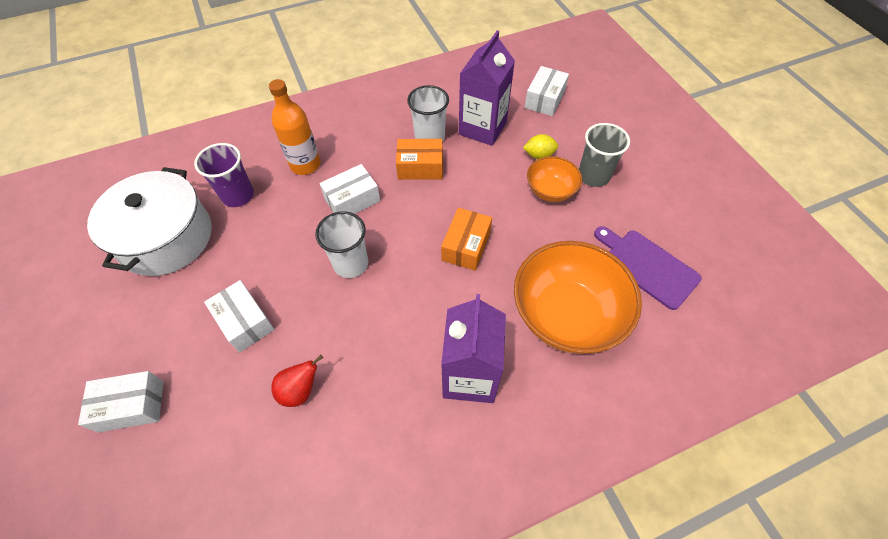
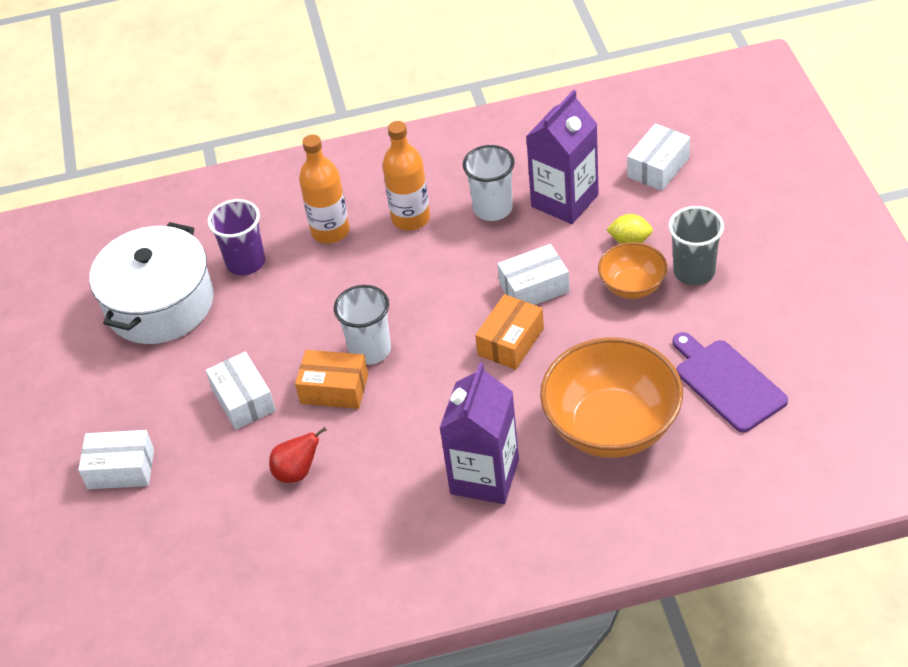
camera: 15 degrees right, 10 degrees down
(352, 200) = (382, 278): white box -> white box (534, 288)
(368, 150) = (411, 218): none -> orange bottle
(420, 167) = (473, 245): orange box -> orange box (334, 389)

